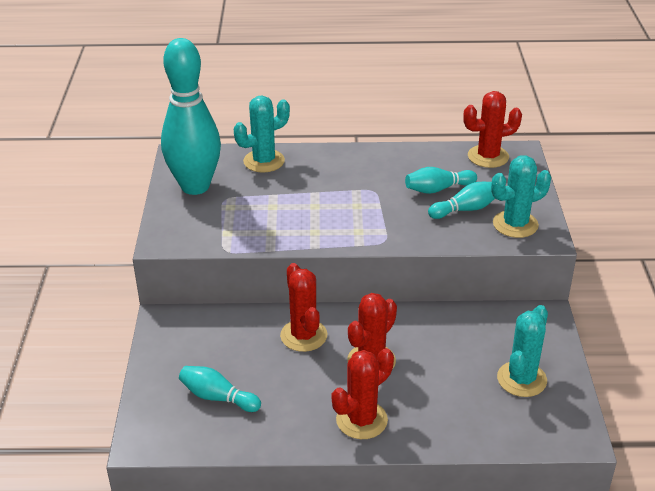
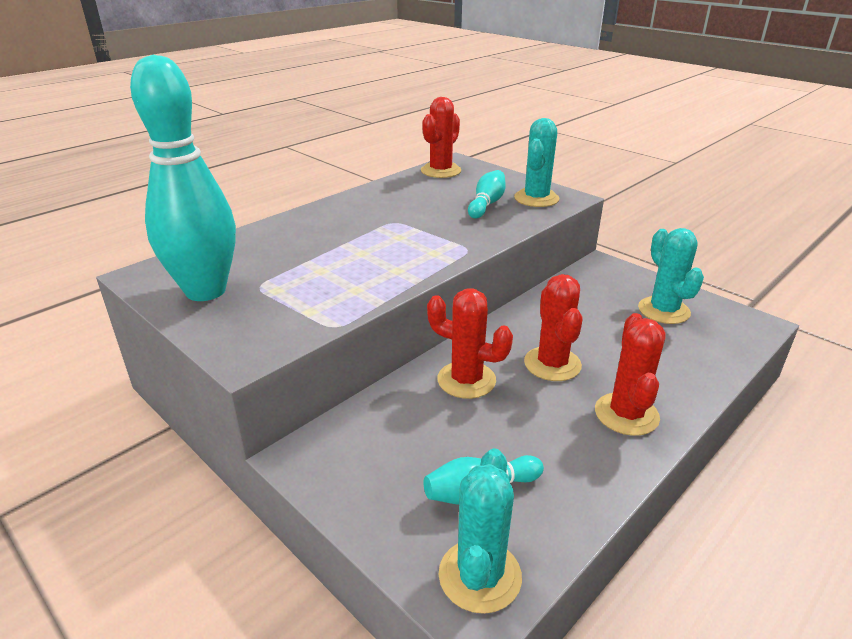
camera: 45 degrees left, 5 degrees down
(264, 161) = (252, 242): turquoise cactus -> turquoise cactus (480, 576)
(438, 189) = (443, 201): turquoise bowling pin -> none

